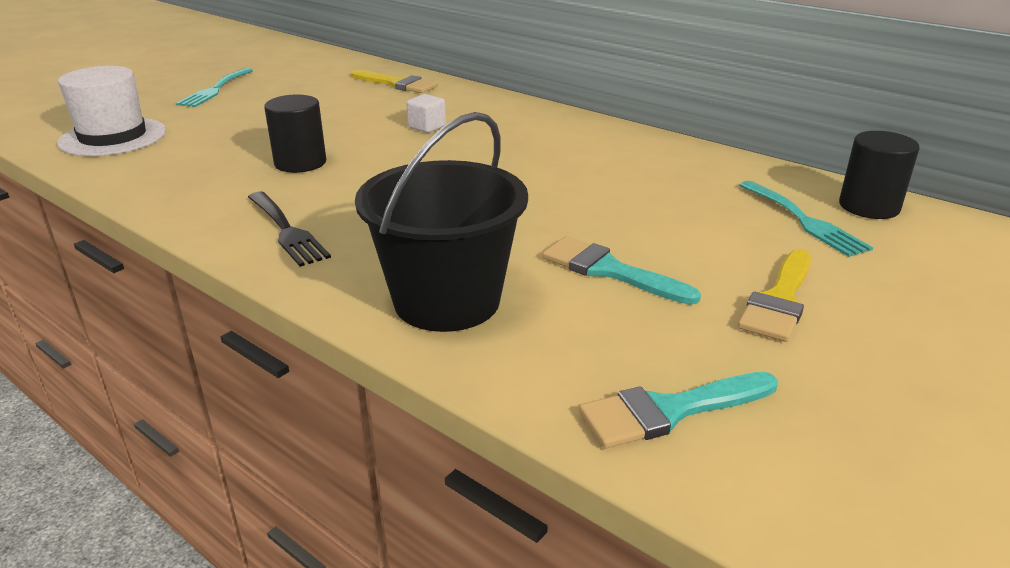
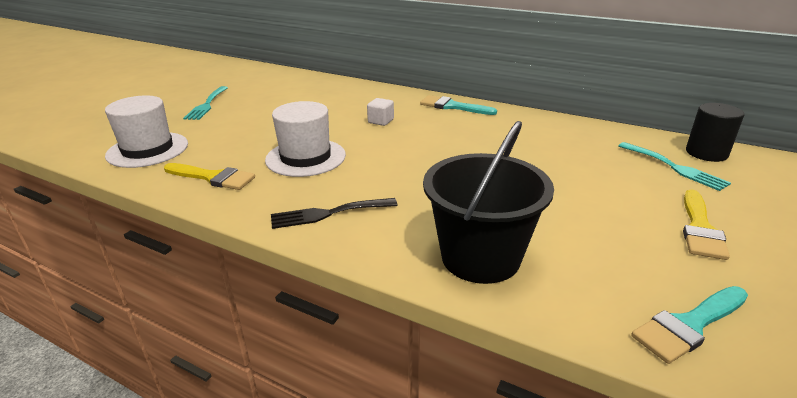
camera: 10 degrees left, 0 degrees up
(287, 231) = (328, 213): black fork -> black fork turned 120 degrees clockwise
(300, 163) = (305, 157): black cylinder -> white hat
(397, 84) = (339, 90): yellow brush -> yellow brush (213, 177)
(609, 270) = (576, 219): turquoise brush -> turquoise brush (452, 106)

